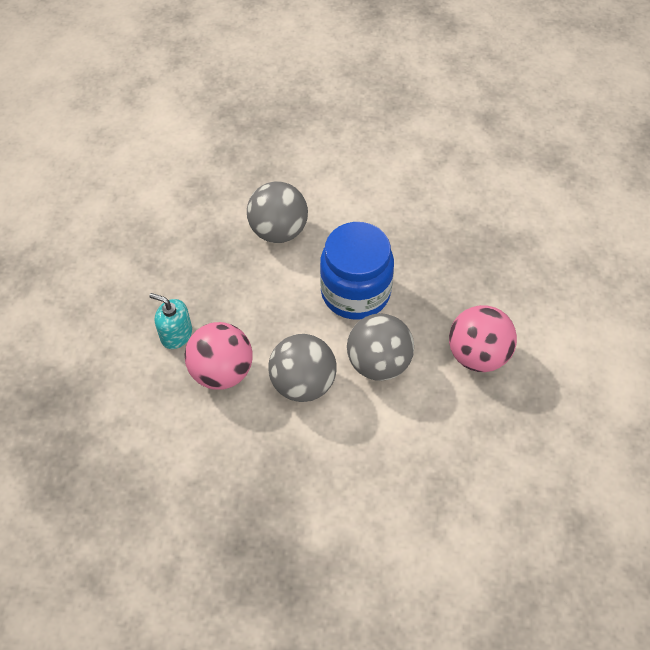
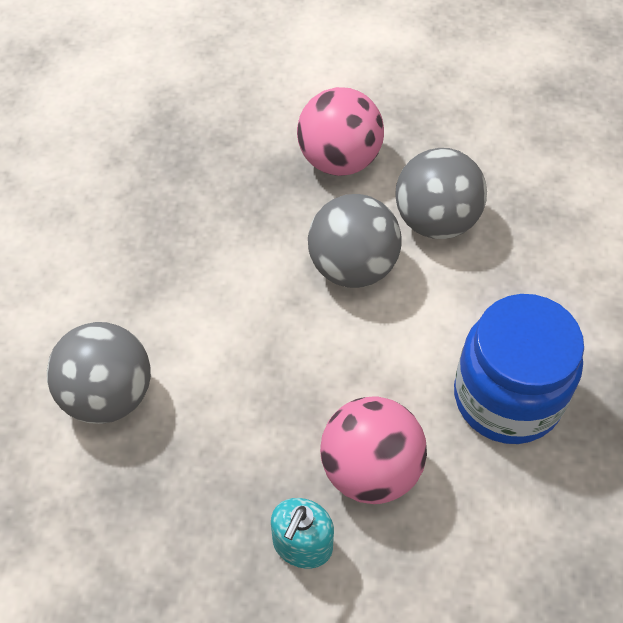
camera: 90 degrees left, 0 degrees up
(303, 383) = (387, 358): grey ball -> grey ball (435, 220)
(355, 292) = (235, 291): blue jar -> blue jar (507, 397)

